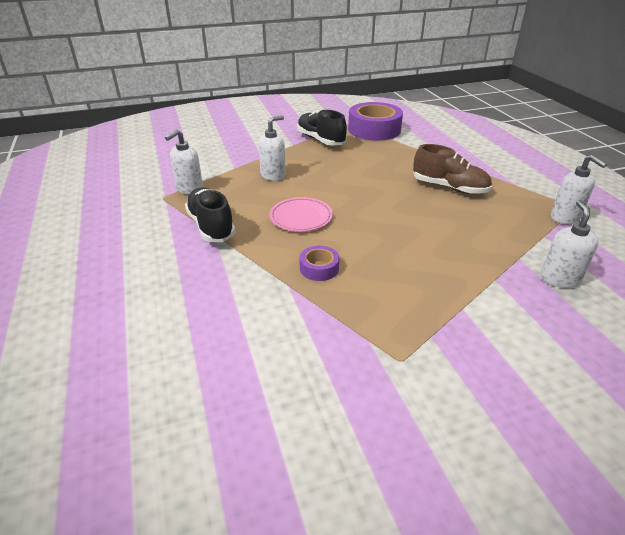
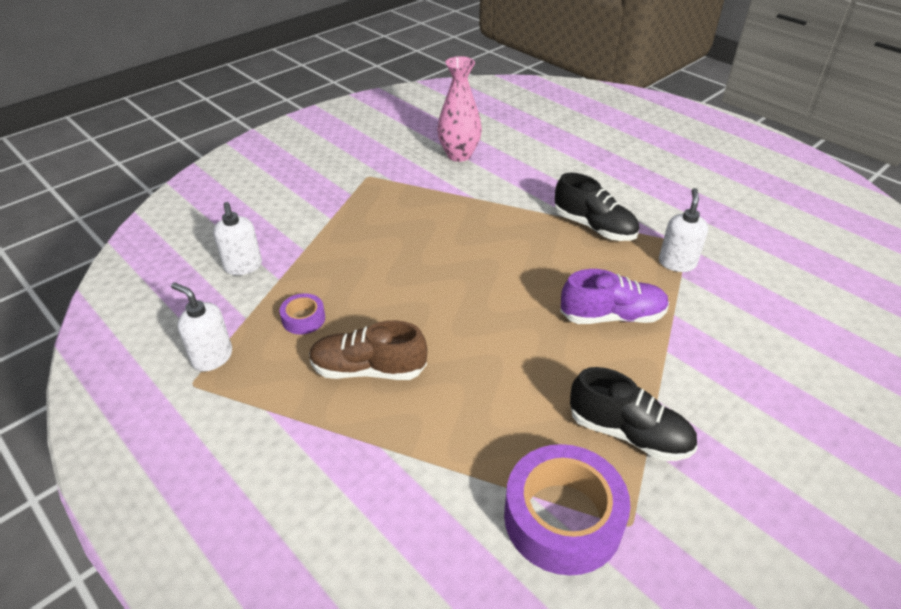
camera: 155 degrees right, 5 degrees up
(255, 358) = (459, 155): none -> pink vase
(273, 175) = (612, 316): white soap dispenser -> purple shoe
(301, 217) = (520, 262): pink plate -> none
(319, 268) = (461, 217): purple tape -> purple tape (303, 319)

